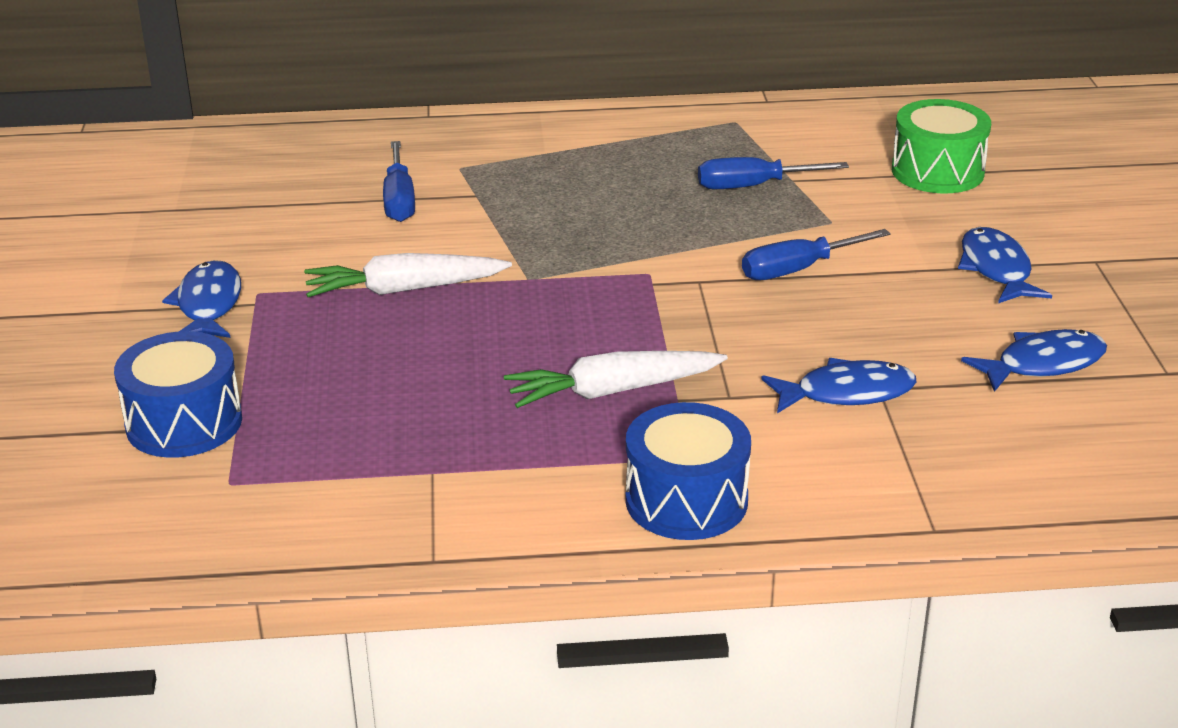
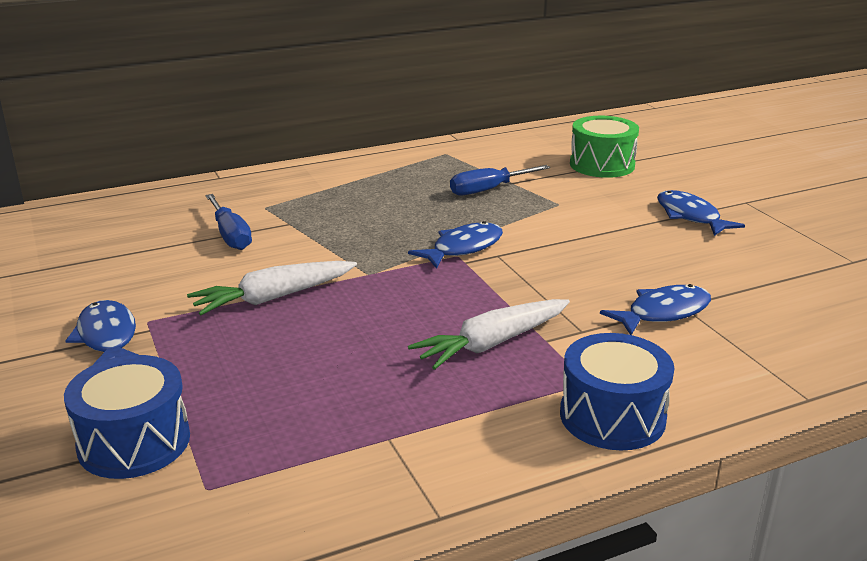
camera: 20 degrees left, 5 degrees down
(799, 269) = (561, 236): blue screwdriver -> none
(1043, 364) = (774, 270): blue fish -> blue fish (463, 248)

